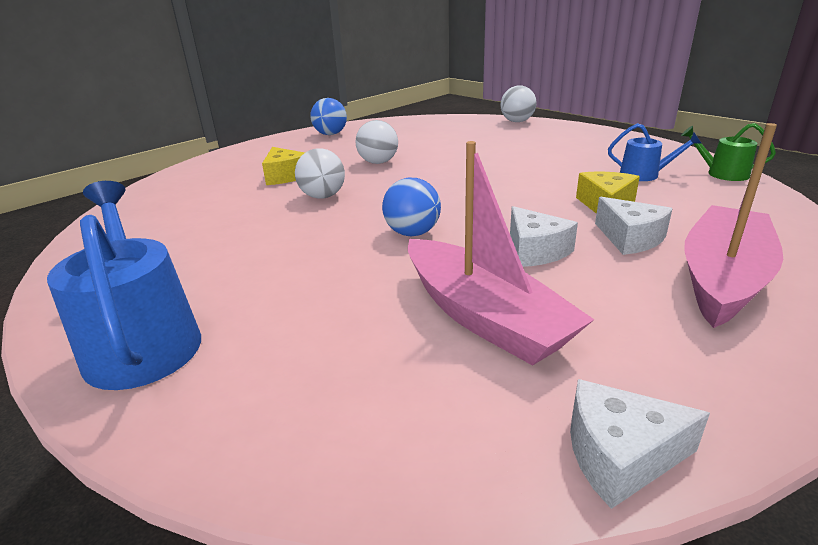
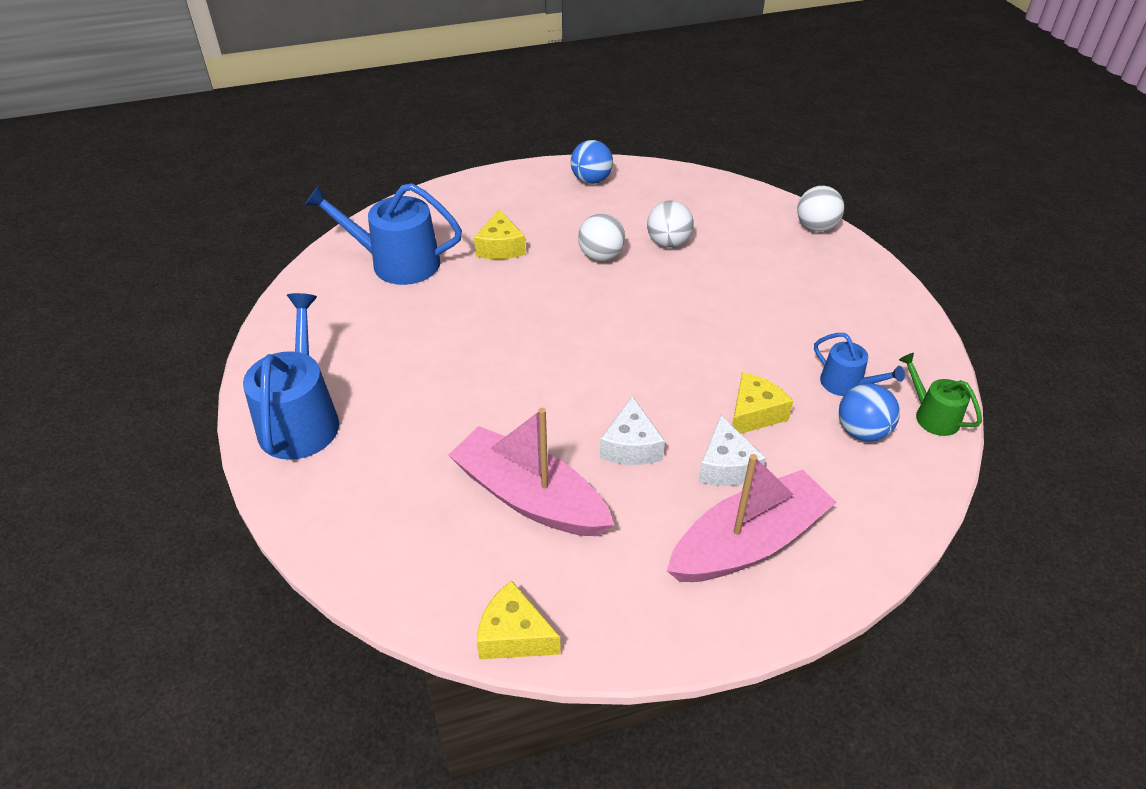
camera: 25 degrees right, 15 degrees up
(188, 204) = (397, 263): none -> blue watering can
(323, 196) = (513, 295): white ball -> white ball (668, 243)
(412, 233) = (551, 380): blue ball -> blue ball (862, 431)
(484, 317) = (529, 497): pink boat -> pink boat turned 135 degrees clockwise
(619, 455) = (514, 635): white cheese -> yellow cheese

